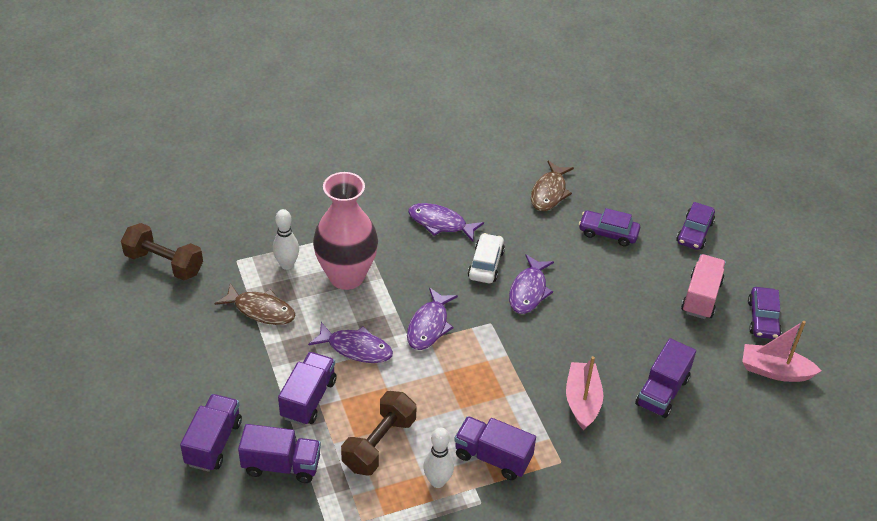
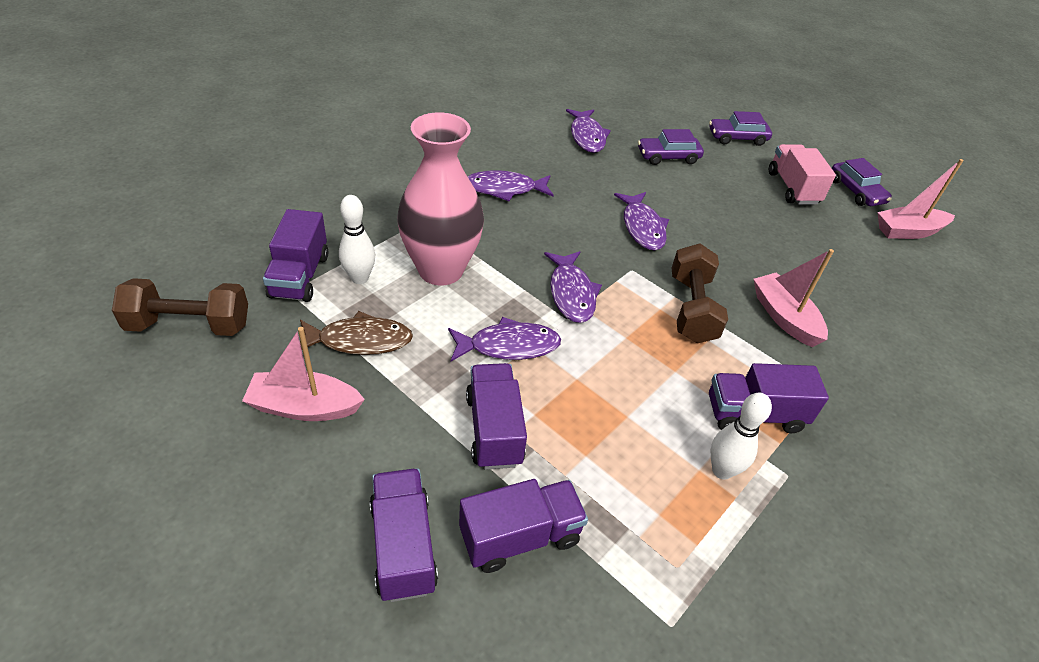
camera: 30 degrees left, 0 degrees up
(204, 342) = (304, 407): none -> pink boat
(379, 444) = (620, 452): brown dumbbell -> brown dumbbell (691, 309)
(486, 264) = (580, 215): white car -> none
(549, 192) = (587, 136): brown fish -> purple fish
(662, 392) = (842, 282): purple truck -> purple truck (299, 276)
(694, 232) = (737, 138): purple car -> purple car turned 90 degrees clockwise

